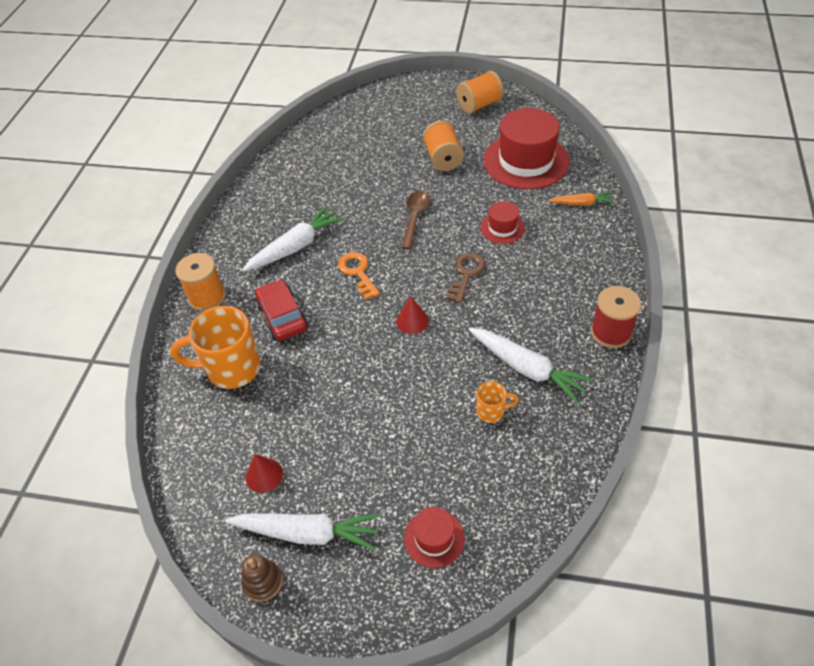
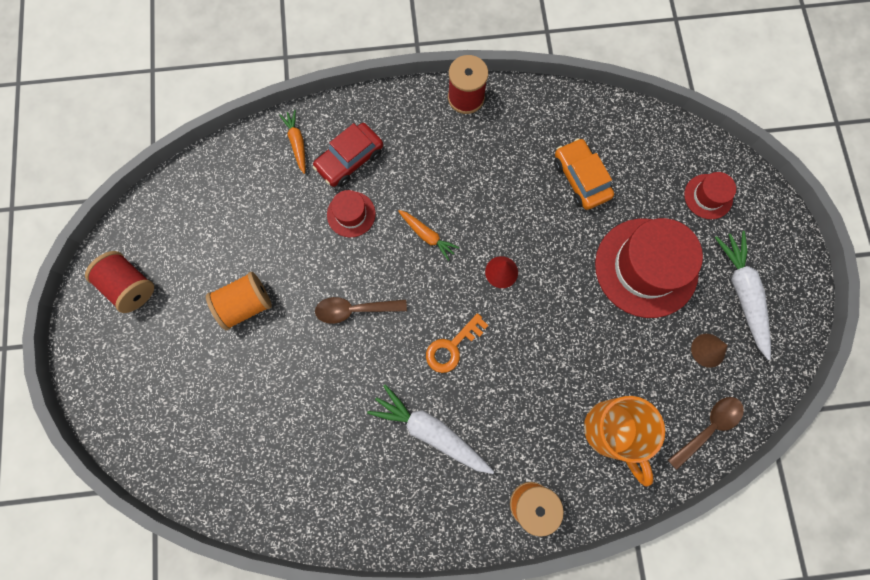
camera: 110 degrees left, 25 degrees up
(193, 449) = (708, 427): none -> brown spoon
(263, 582) = (792, 313): brown stacking toy -> none
(264, 475) = (708, 350): red cone -> brown cone
(282, 317) = (533, 406): red car -> red car (350, 160)
(466, 274) = (427, 235): brown key -> orange carrot
(479, 105) = (130, 286): orange spool -> red spool
(491, 411) = (580, 178): orange mug -> orange car
(526, 161) = (235, 210): red hat -> red hat (646, 267)
(527, 368) = (526, 159): white carrot -> none

